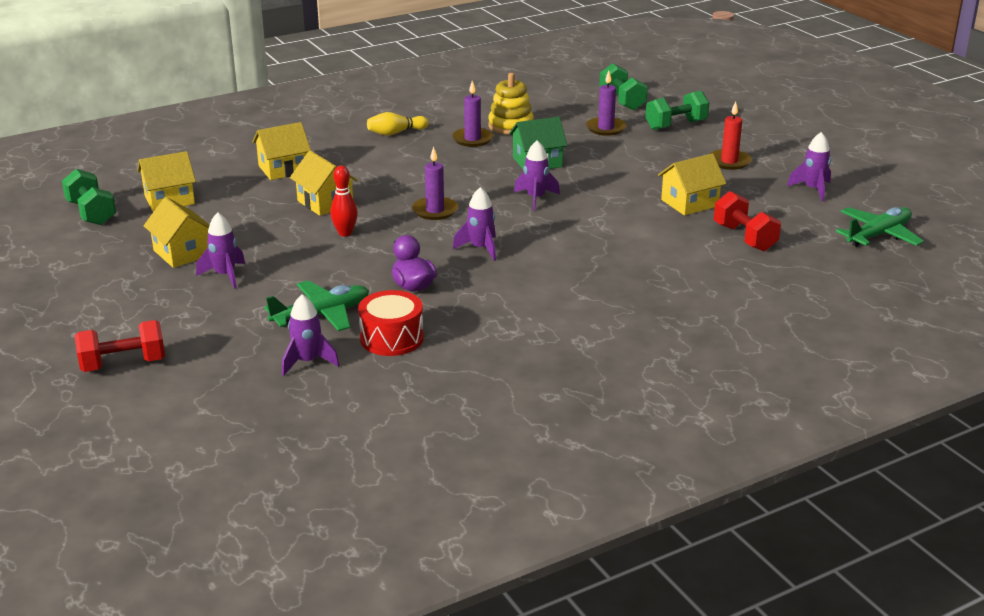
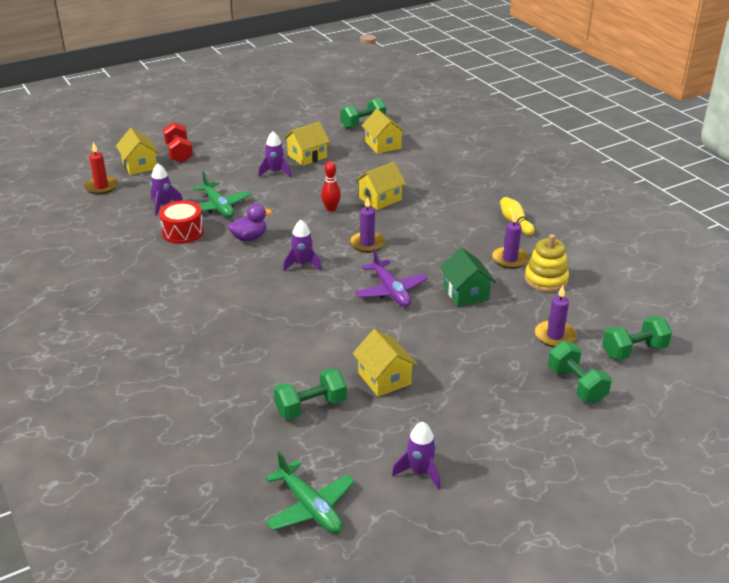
camera: 90 degrees right, 5 degrees up
(283, 169) = (436, 179): yellow house -> yellow house (139, 165)
(536, 198) = (391, 291): purple rocket -> purple plane
(729, 161) = (485, 415): red candle -> red candle (101, 187)
(744, 238) = (311, 407): red dumbbell -> green dumbbell

